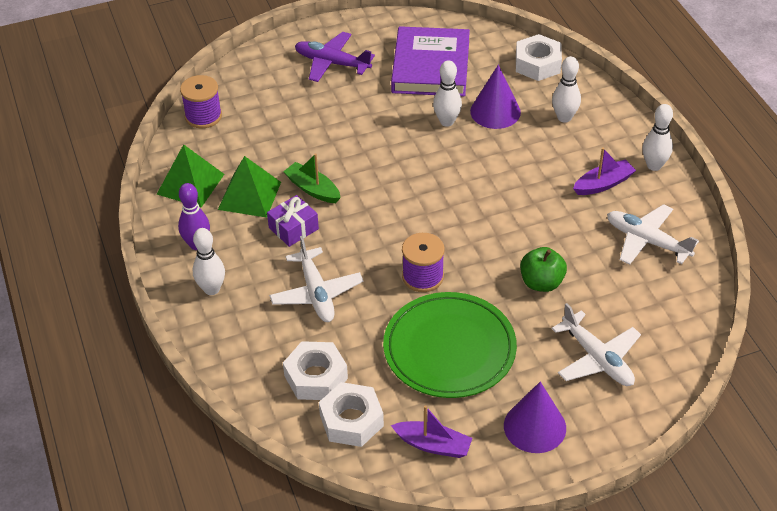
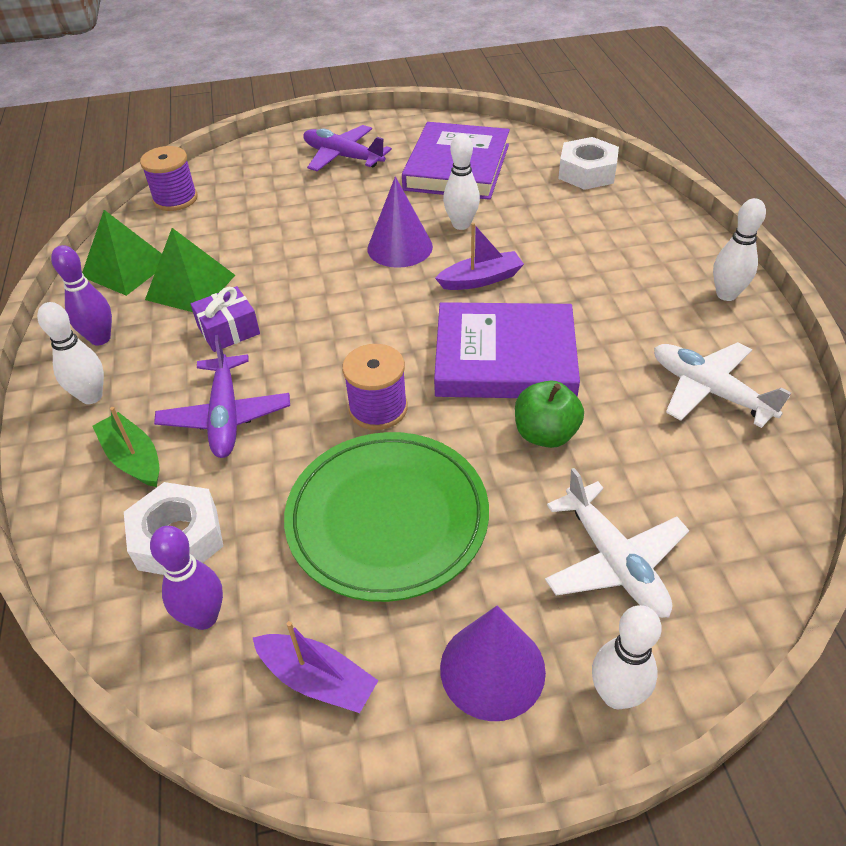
camera: 10 degrees right, 0 degrees up
(312, 189) = (270, 286): green boat -> green boat (133, 458)
(316, 293) = (226, 416): white plane -> purple plane
(351, 420) = (204, 617): white nut -> purple bowling pin
(495, 111) = (524, 218): purple cone -> purple cone (400, 247)
(503, 230) = (505, 358): none -> purple book
(564, 117) = (611, 230): white bowling pin -> white bowling pin (616, 695)
(603, 184) = (653, 311): purple boat -> purple boat (481, 279)

